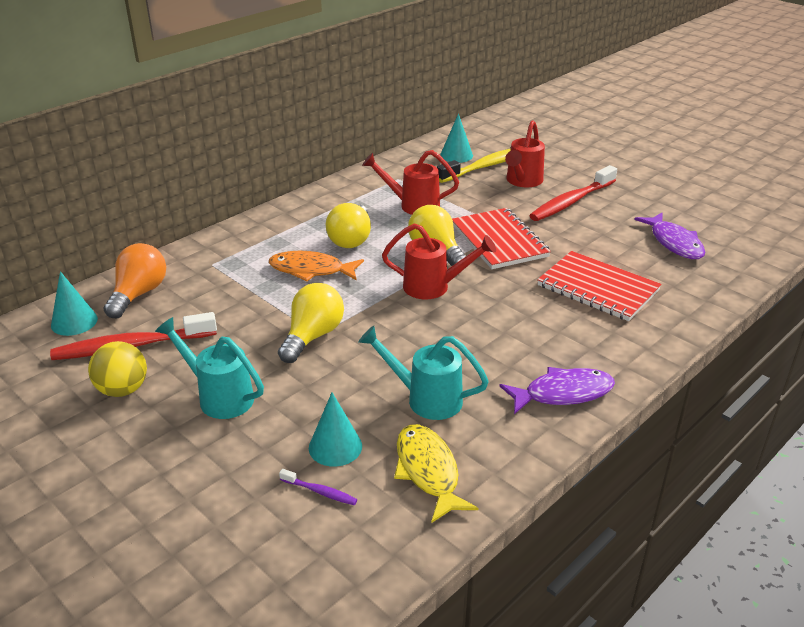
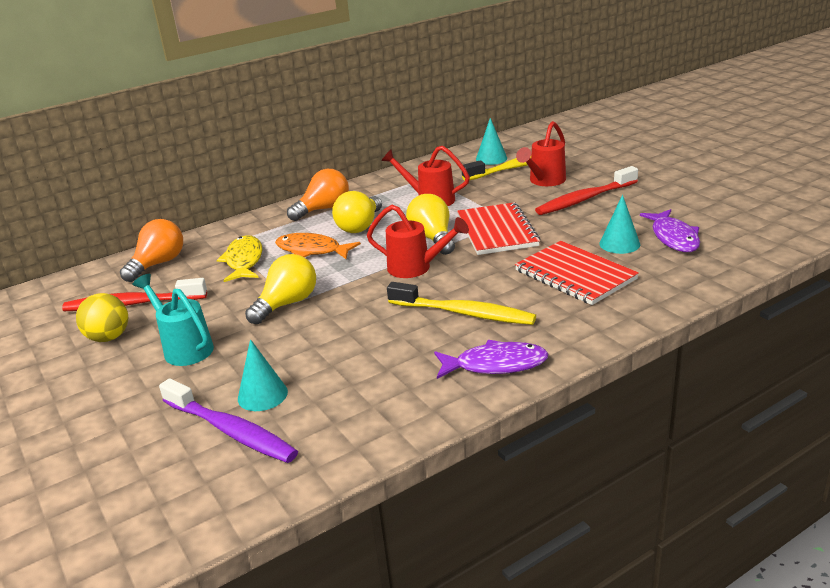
camera: 15 degrees right, 5 degrees down
(74, 322) = (96, 283): turquoise cone -> turquoise cone (619, 244)
(301, 219) = (323, 209): none -> orange light bulb
(320, 492) = (231, 431): purple toothbrush -> purple toothbrush, size x2.31
(425, 398) = (362, 361): turquoise watering can -> none
(428, 471) = (335, 422): yellow fish -> yellow fish (244, 261)
(506, 337) = (464, 313): none -> yellow toothbrush

